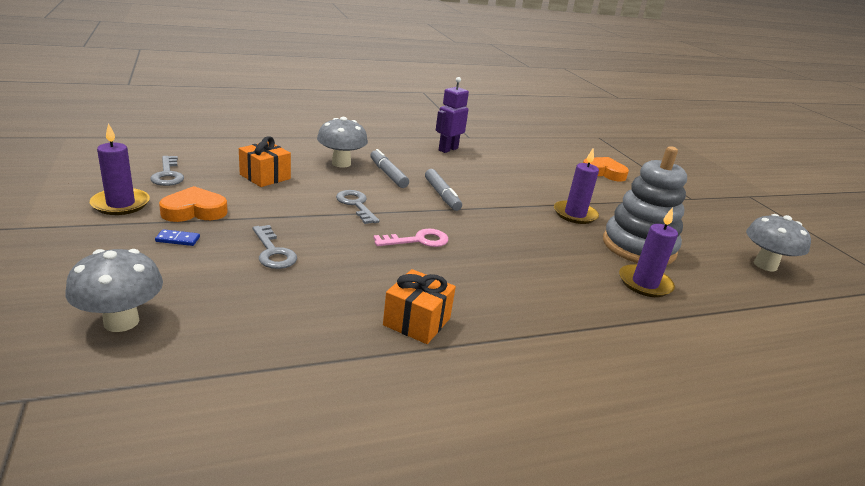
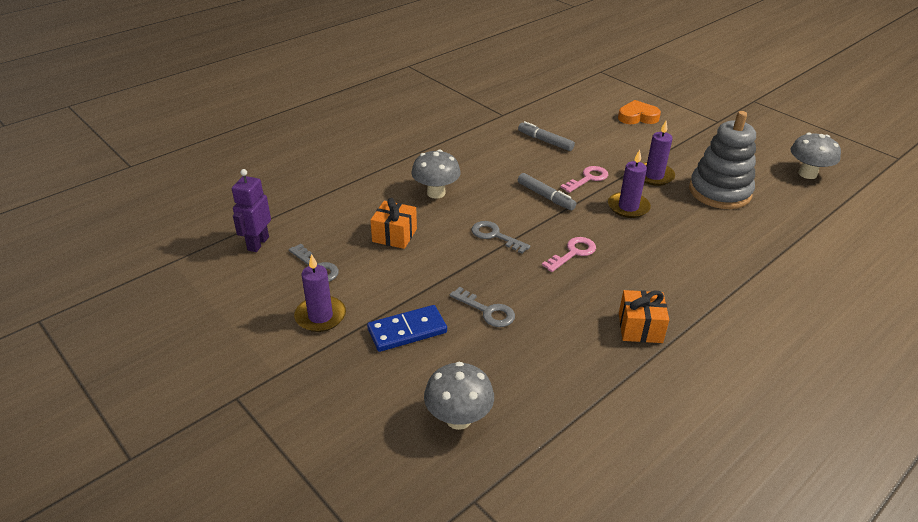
camera: 20 degrees left, 10 degrees up
(177, 239) = (407, 331): blue domino -> blue domino, size x2.15
(194, 211) = (384, 297): orange heart -> none
(388, 174) = (484, 190): grey marker -> grey marker (545, 141)
(448, 149) = (500, 138): purple robot -> purple robot (258, 243)
(501, 196) = (588, 178): none -> pink key
(645, 283) = (748, 227): purple candle -> purple candle (628, 207)

